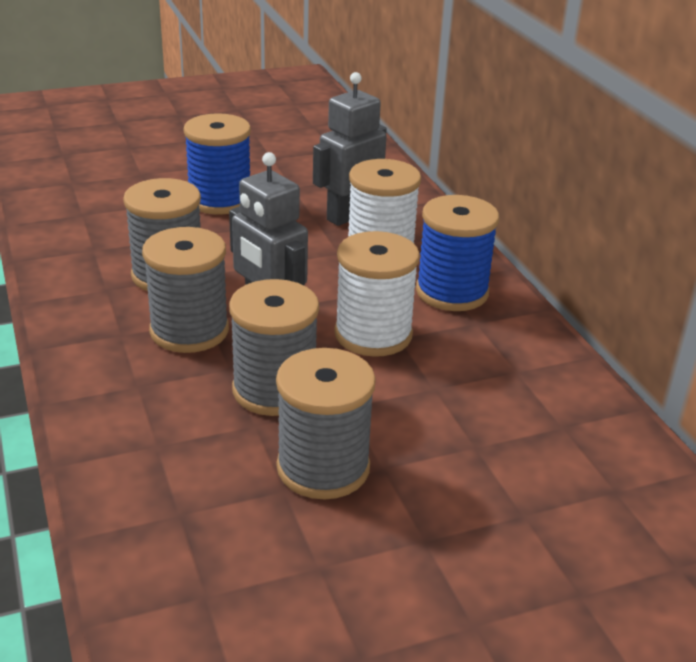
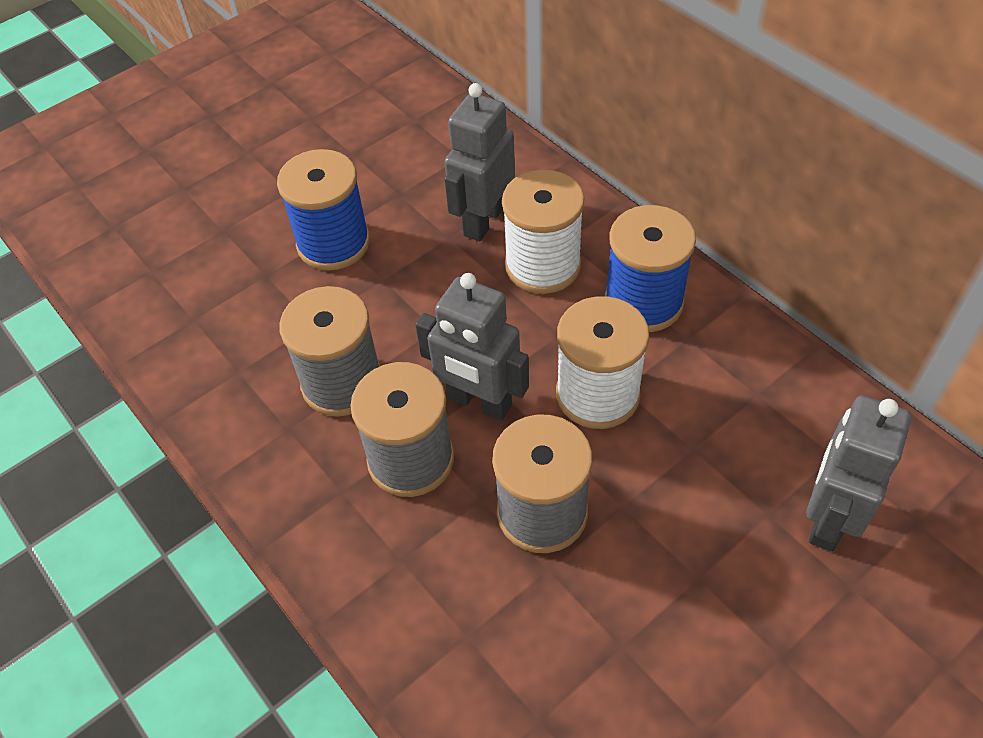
camera: 15 degrees left, 20 degrees up
(323, 468) = (643, 601): grey spool -> none
(529, 464) = (828, 518): none -> grey robot

